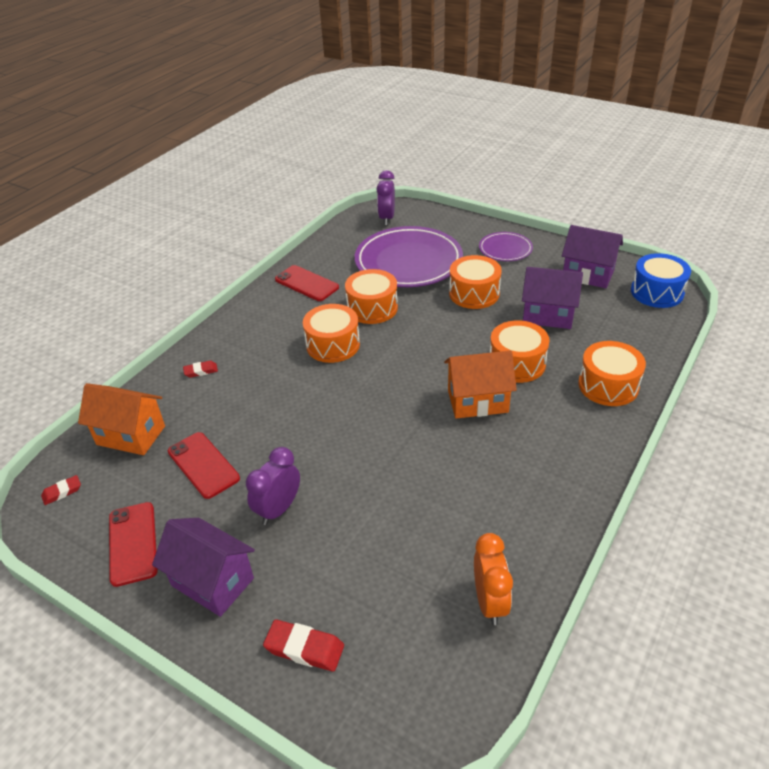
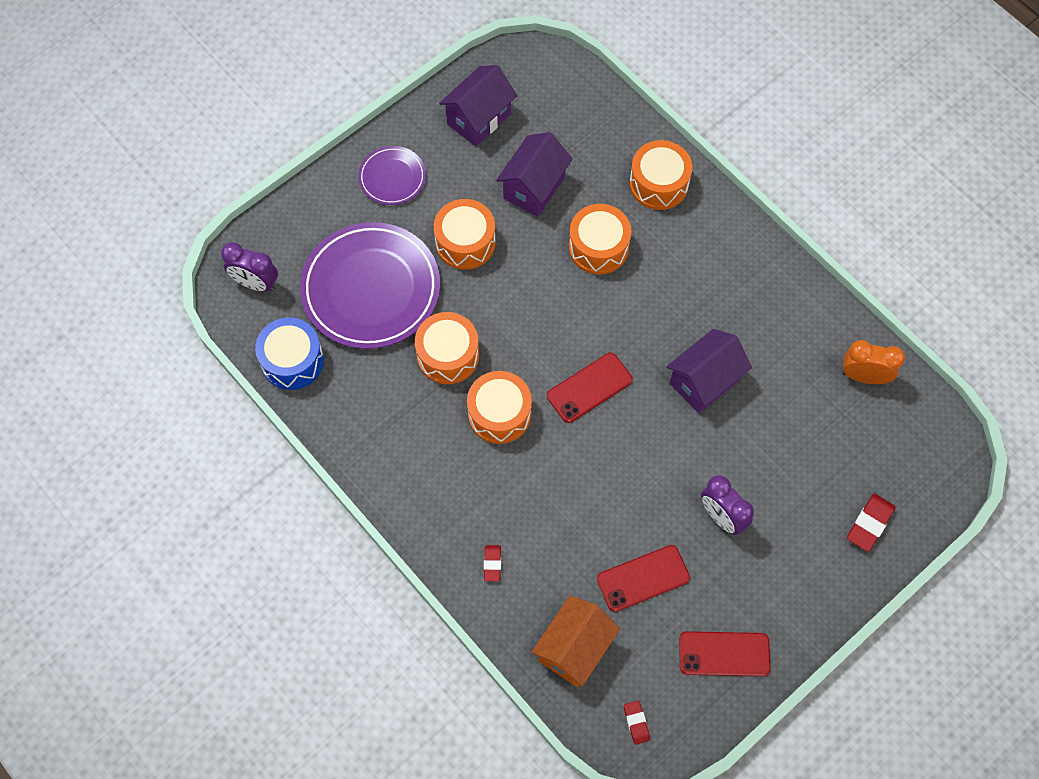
camera: 75 degrees left, 25 degrees up
(213, 582) = (787, 586): purple house -> purple house (704, 381)
(306, 283) = (366, 415): red phone -> red phone (589, 388)
(477, 401) = (640, 303): orange house -> none
(657, 292) = (537, 72): blue drum -> blue drum (292, 361)

